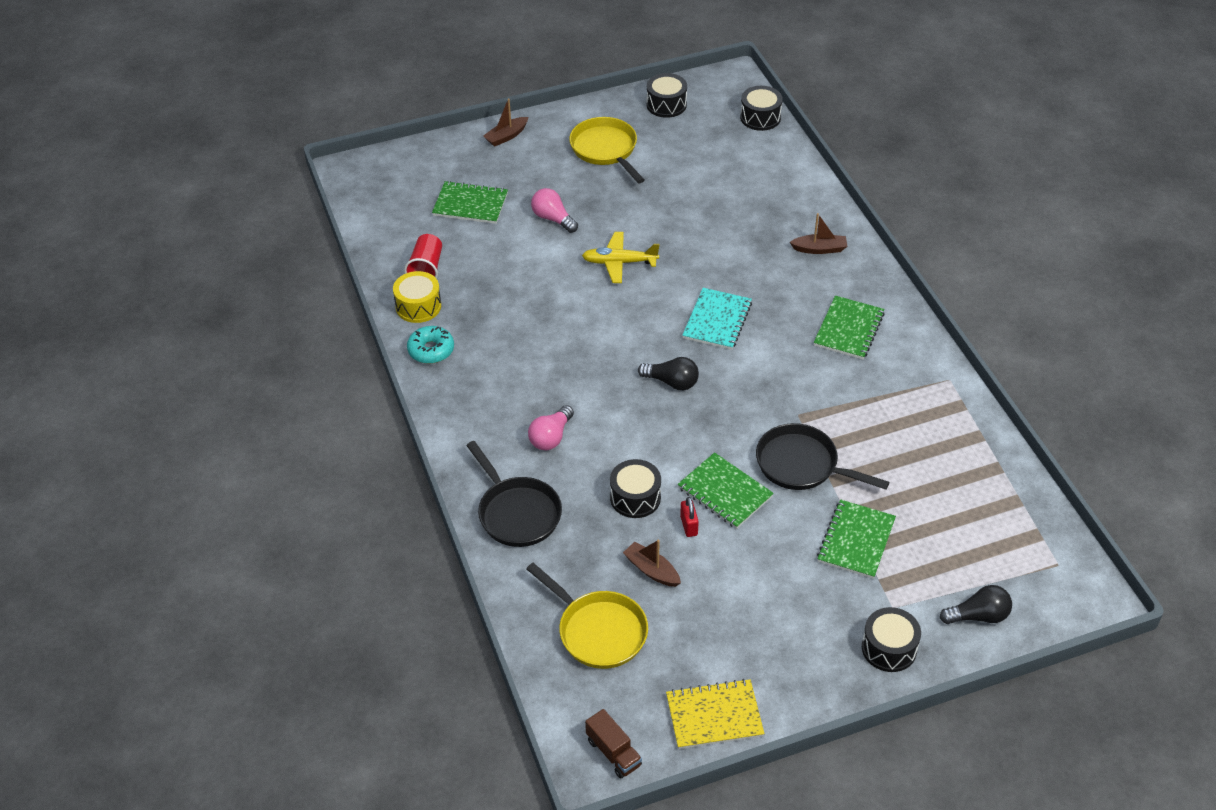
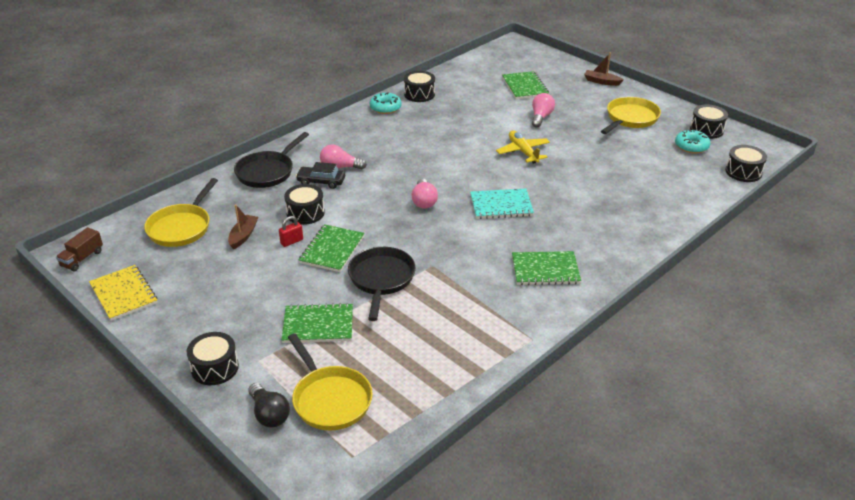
camera: 65 degrees right, 10 degrees down
(418, 306) = (419, 94): yellow drum -> black drum
(426, 269) = (453, 88): red cup -> none
(573, 464) = (321, 181): none -> black car
(671, 382) = (424, 201): black light bulb -> pink light bulb
(691, 130) = (691, 146): none -> turquoise donut
(819, 249) = (623, 234): brown boat -> none
(975, 561) = (330, 399): none -> yellow pan

